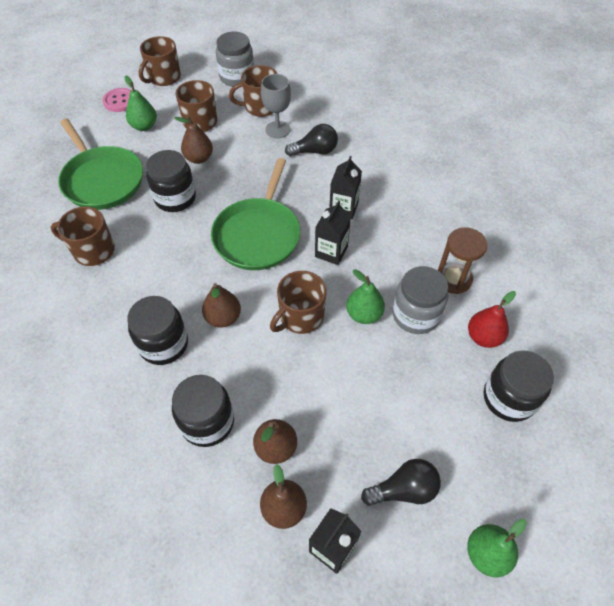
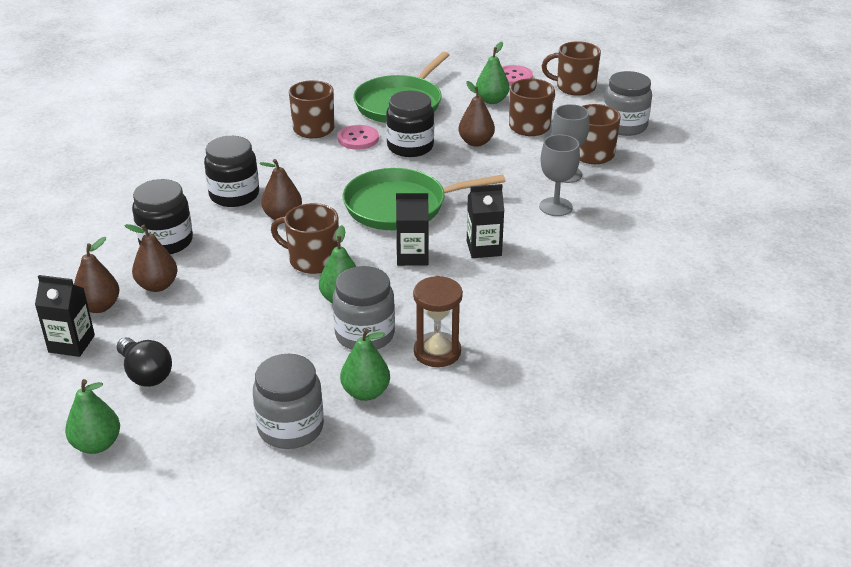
camera: 65 degrees right, 20 degrees down
(136, 226) = (358, 139): none -> pink button
(315, 151) = (555, 207): black light bulb -> grey goblet
(483, 337) = (365, 392): red pear -> green pear
(508, 398) = (290, 428): black jar -> grey jar

